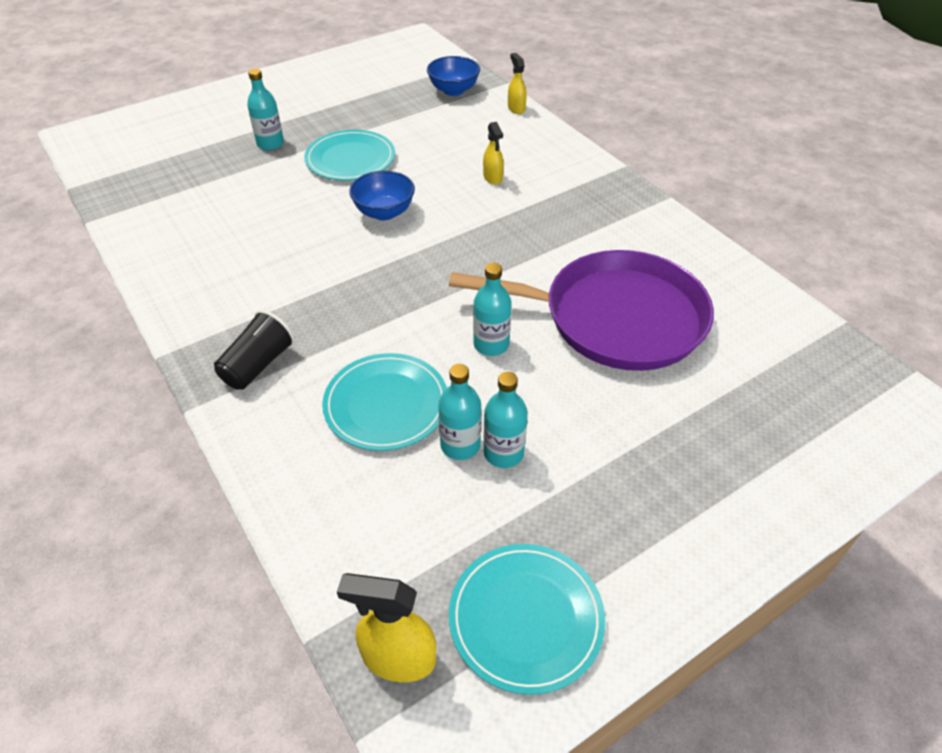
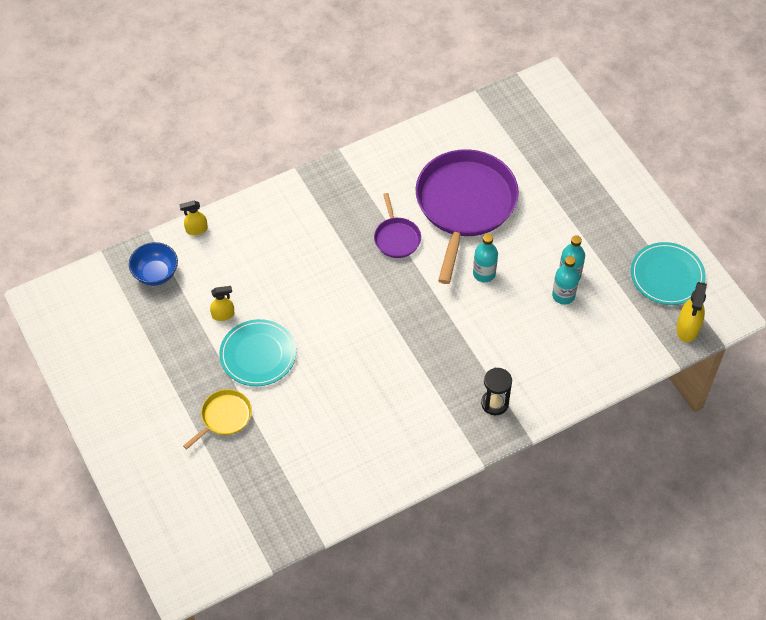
camera: 85 degrees left, 10 degrees up
(258, 365) = (495, 403): black cup -> black hourglass
(270, 144) = (224, 417): turquoise bottle -> yellow pan
(384, 212) = (336, 330): blue bowl -> none
(386, 404) = (531, 331): turquoise plate -> none
(493, 177) = (299, 256): yellow spray bottle -> yellow spray bottle (223, 315)
(538, 254) = (396, 238): none -> purple pan

